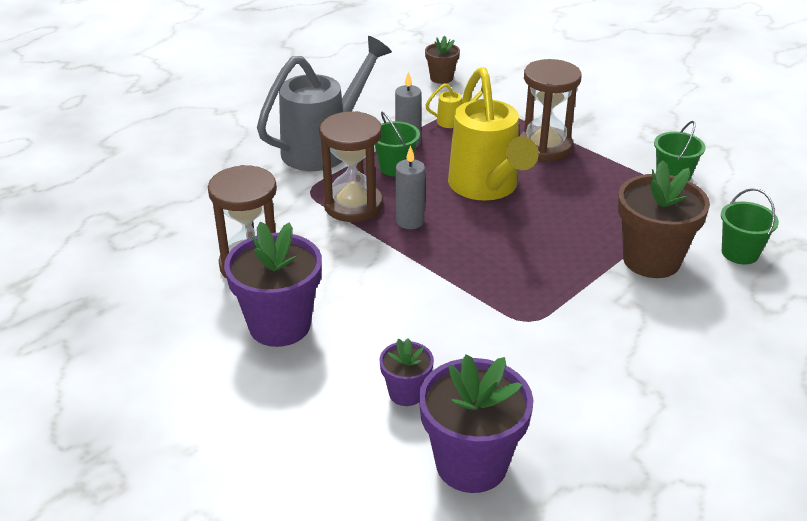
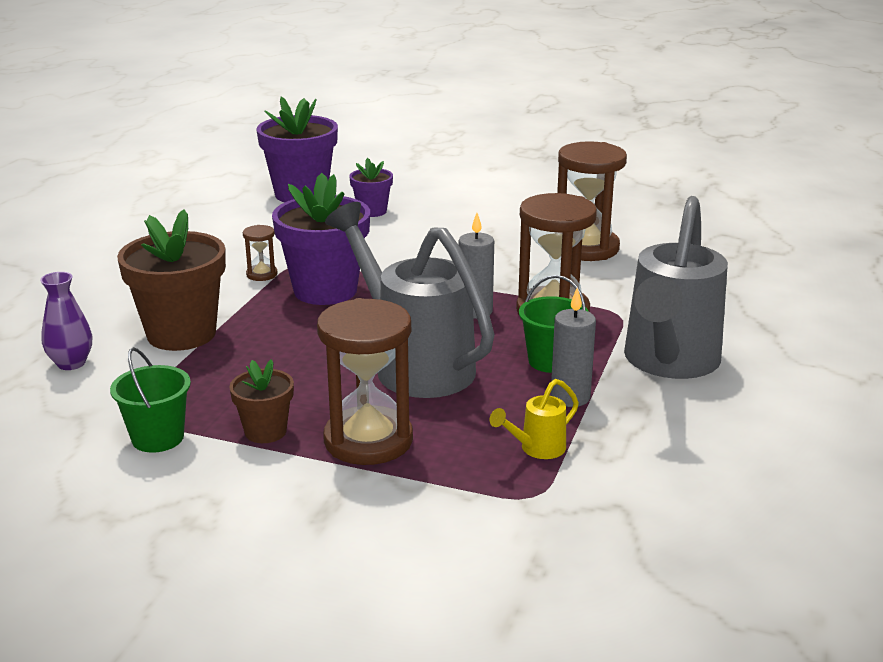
camera: 155 degrees right, 10 degrees down
(279, 325) = (509, 222): purple flower pot -> purple flower pot (325, 290)
(441, 78) = (640, 534): brown flower pot -> brown flower pot (265, 431)
(487, 188) = (414, 364): yellow watering can -> grey watering can
(567, 315) = (262, 274): none -> brown hourglass
(740, 253) = (71, 363): green bucket -> purple vase

